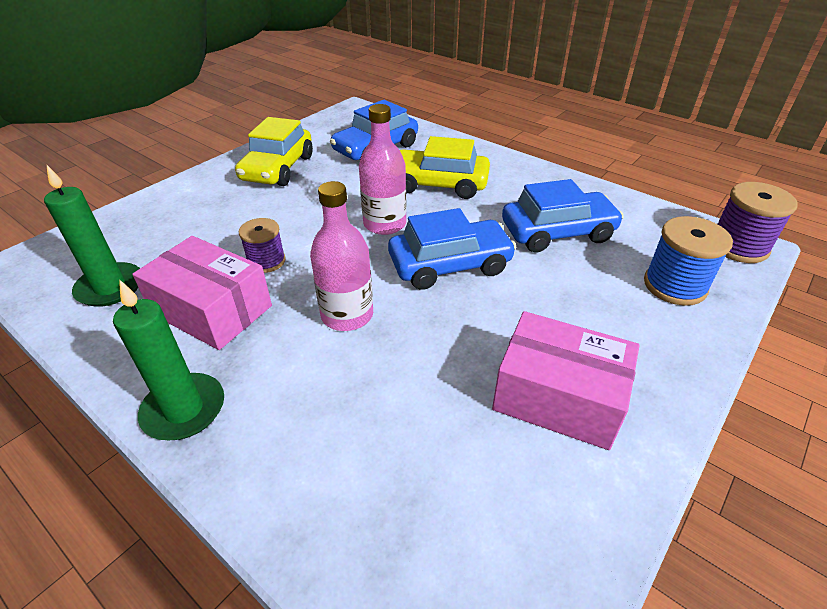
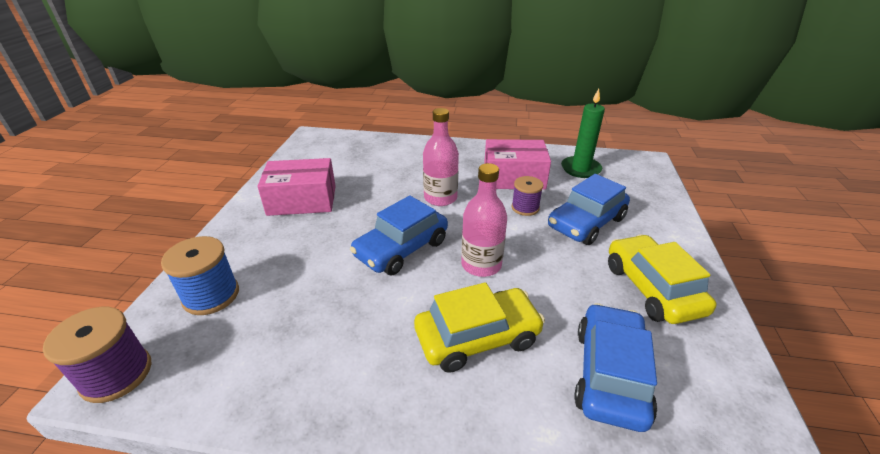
camera: 150 degrees right, 5 degrees down
(184, 409) = (469, 149): green candle -> none
(557, 232) = (321, 316): blue car -> blue car (586, 222)

